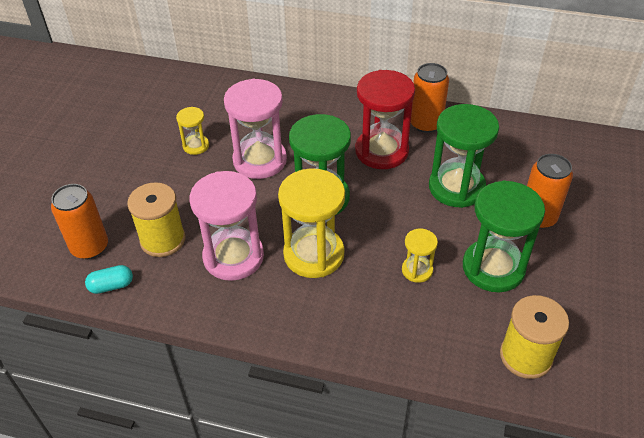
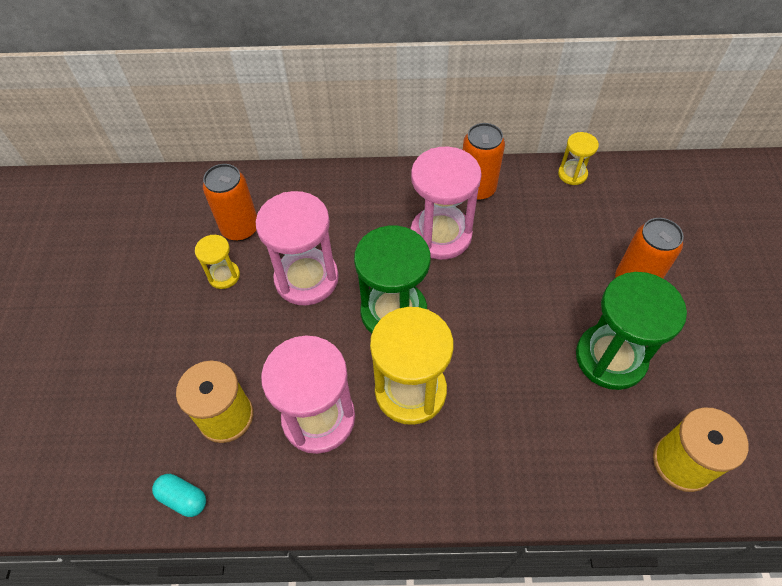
camera: 15 degrees left, 10 degrees up
(90, 247) = (138, 450): orange can -> orange can (240, 228)
(111, 286) = (183, 498): turquoise capsule -> turquoise capsule turned 60 degrees clockwise
(381, 151) = (441, 235): red hourglass -> pink hourglass
(417, 270) = (531, 382): yellow hourglass -> yellow hourglass (572, 174)
(456, 187) = (537, 263): green hourglass -> none

